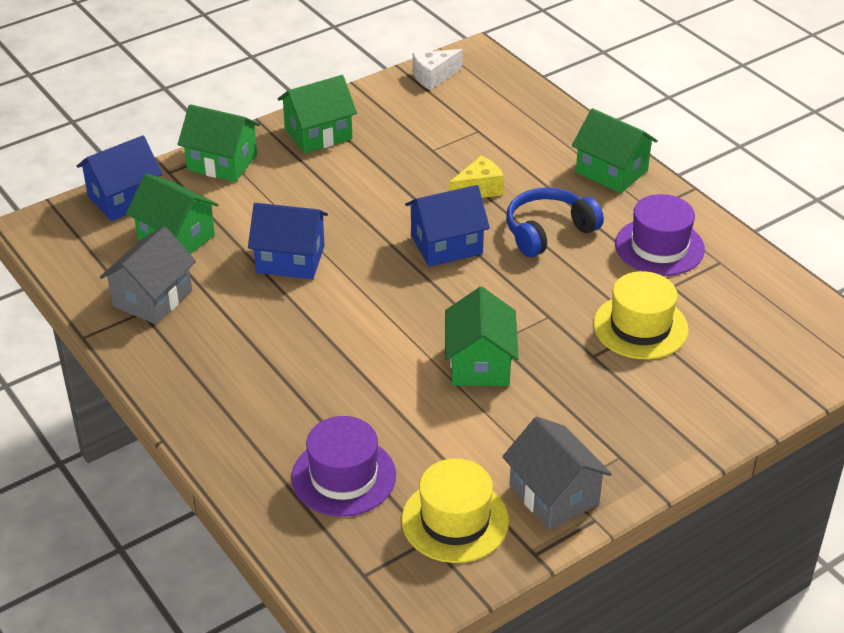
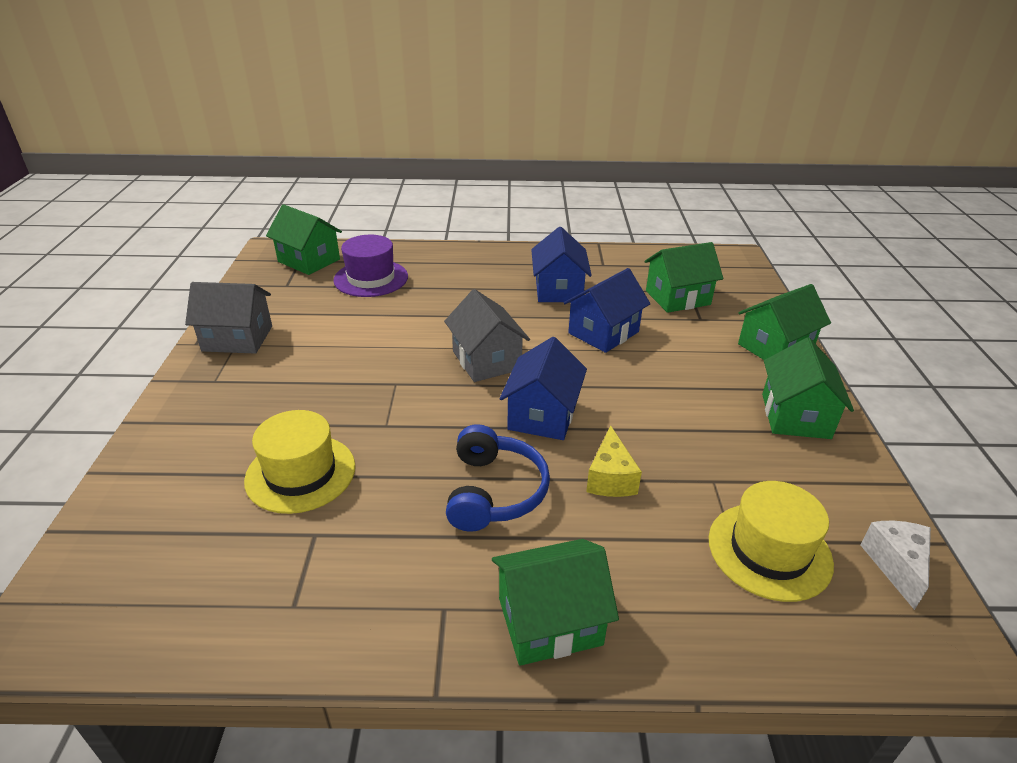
camera: 125 degrees right, 5 degrees down
(124, 198) = (749, 293): blue house -> blue house (558, 290)
(152, 298) = (613, 271): grey house -> grey house (486, 360)
(455, 520) = (283, 298): yellow hat -> yellow hat (769, 551)
(480, 364) = (385, 365): green house -> green house (309, 260)
(659, 247) = (377, 567): purple hat -> none

